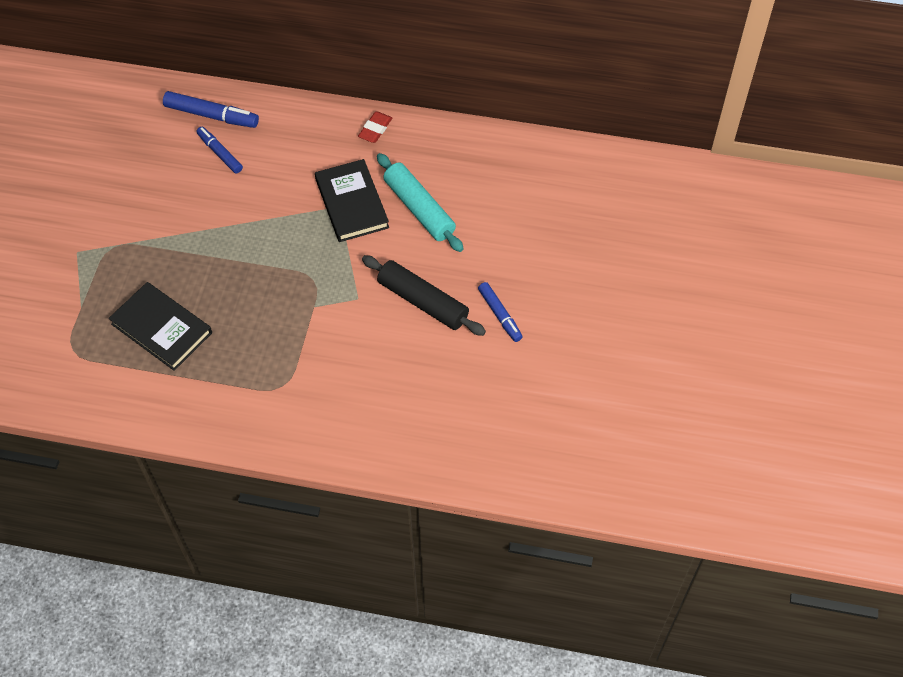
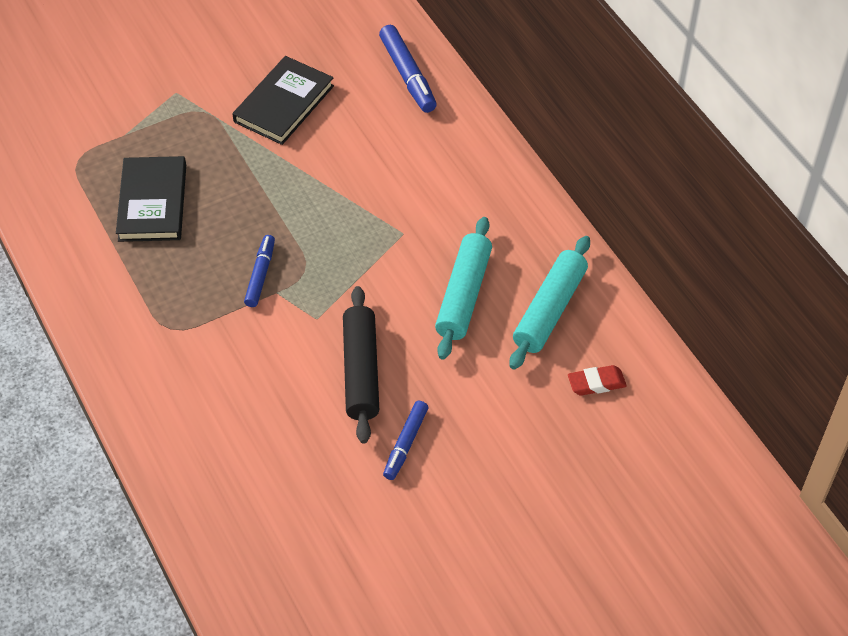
camera: 50 degrees right, 5 degrees down
(220, 153) = (373, 110): blue marker -> blue marker (260, 275)
(351, 203) = (417, 240): black book -> black book (284, 104)
(375, 129) = (519, 199): red eraser -> red eraser (596, 383)
(474, 174) = (549, 310): none -> turquoise rolling pin

